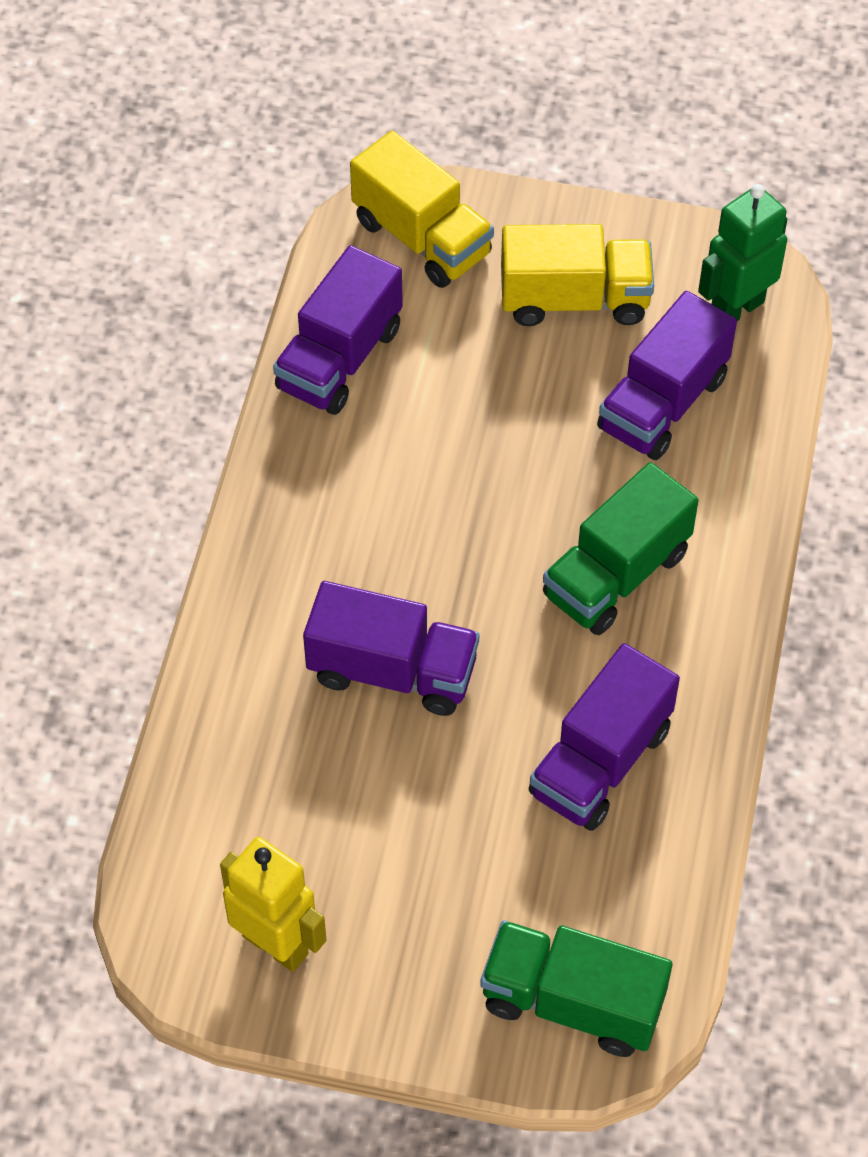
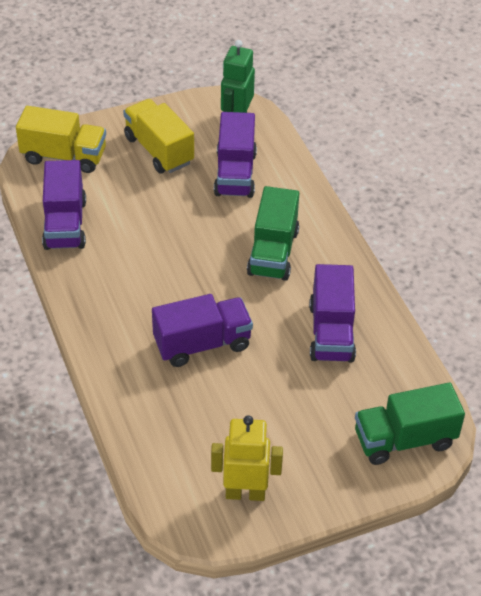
camera: 35 degrees left, 10 degrees down
(574, 299) = (159, 150): yellow truck -> yellow truck turned 90 degrees counterclockwise

